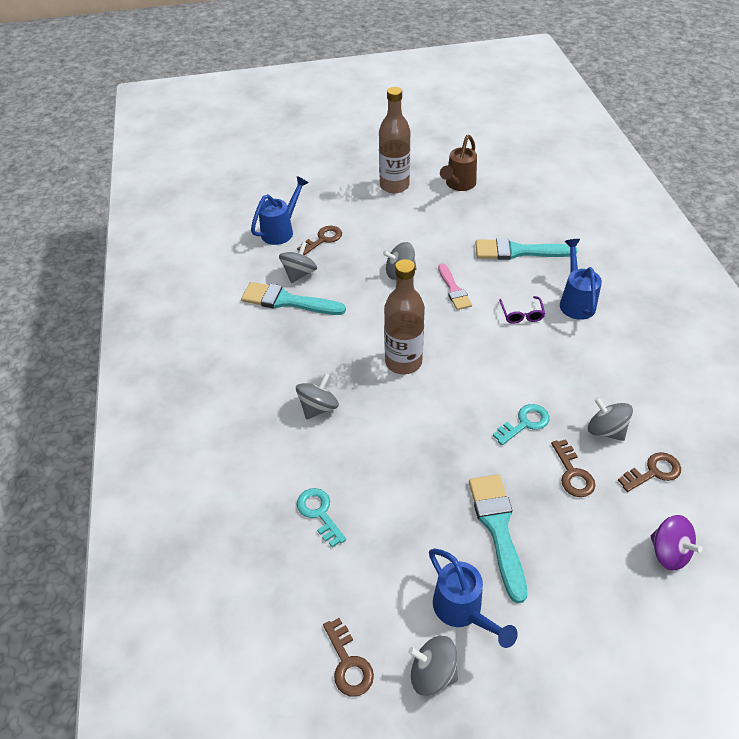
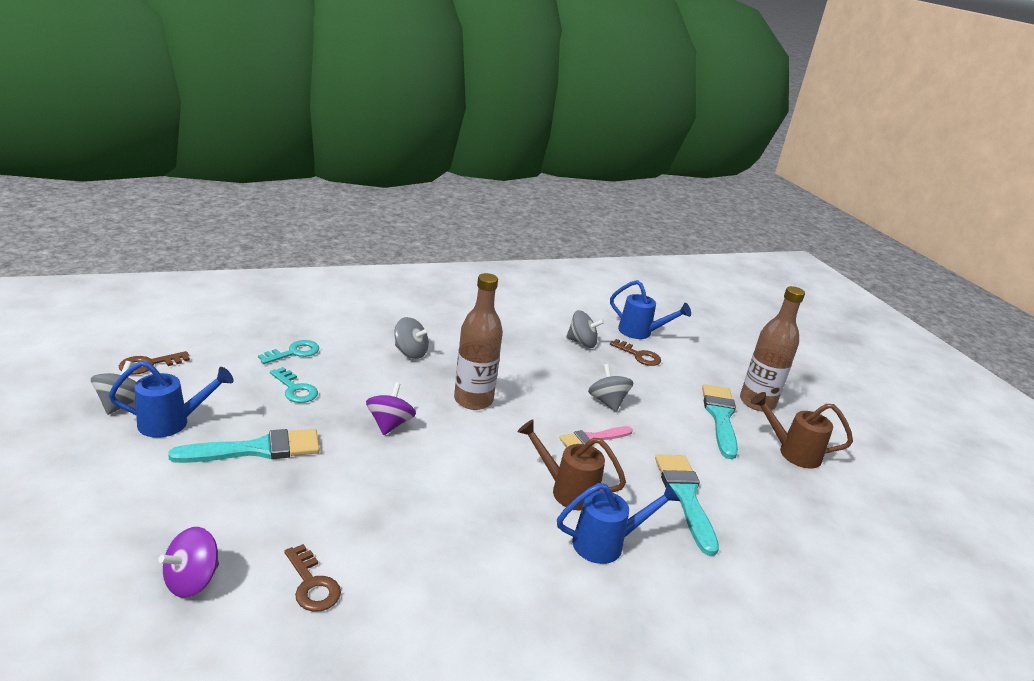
camera: 75 degrees right, 20 degrees down
(287, 301) = (542, 337): turquoise brush -> turquoise brush (720, 417)
(447, 425) = (390, 424): none -> purple spinning top
(463, 611) = (172, 423): blue watering can -> blue watering can turned 150 degrees counterclockwise
(521, 314) = (566, 490): purple glasses -> brown watering can
(525, 423) = (392, 479): turquoise key -> turquoise key (295, 389)
(572, 473) = (318, 510): brown key -> none
(605, 430) = (381, 546): grey spinning top -> none

